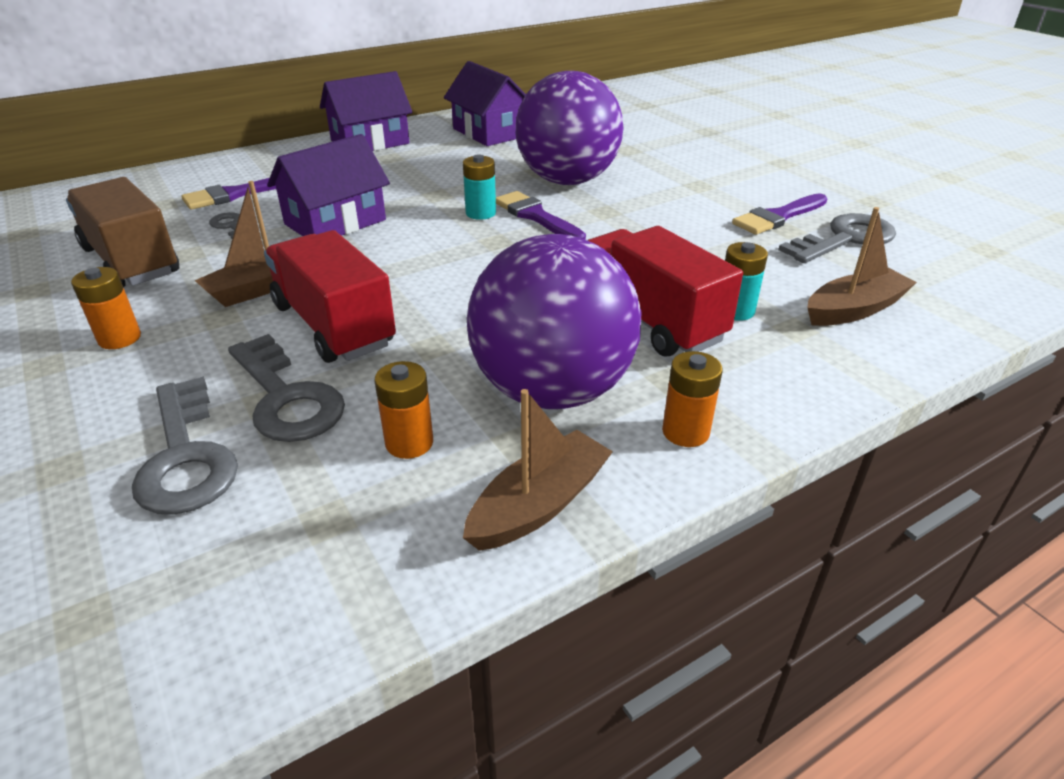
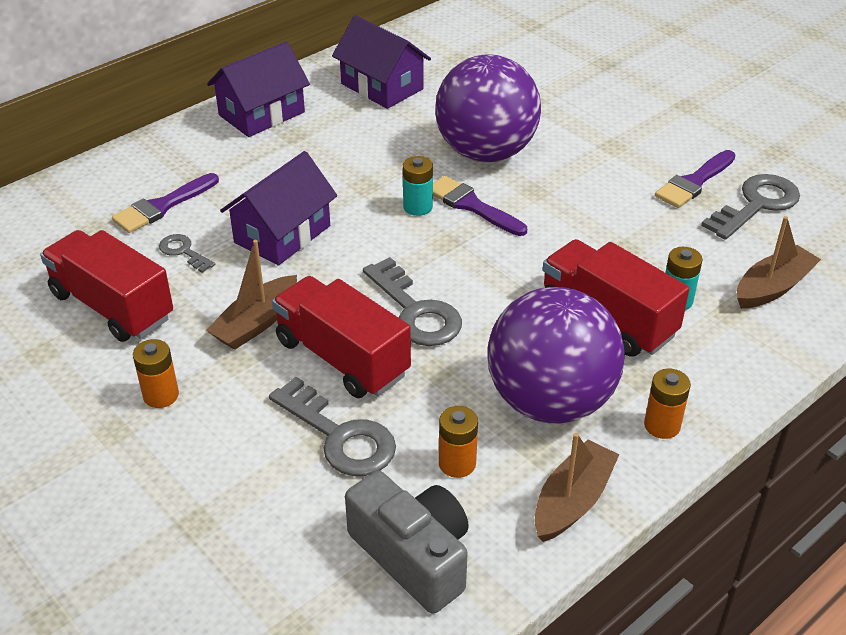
camera: 10 degrees left, 5 degrees up
(131, 261) = (112, 306): brown truck -> red truck
(186, 457) = (289, 499): grey key -> grey key (416, 311)
(298, 544) = (413, 556): none -> grey camera

